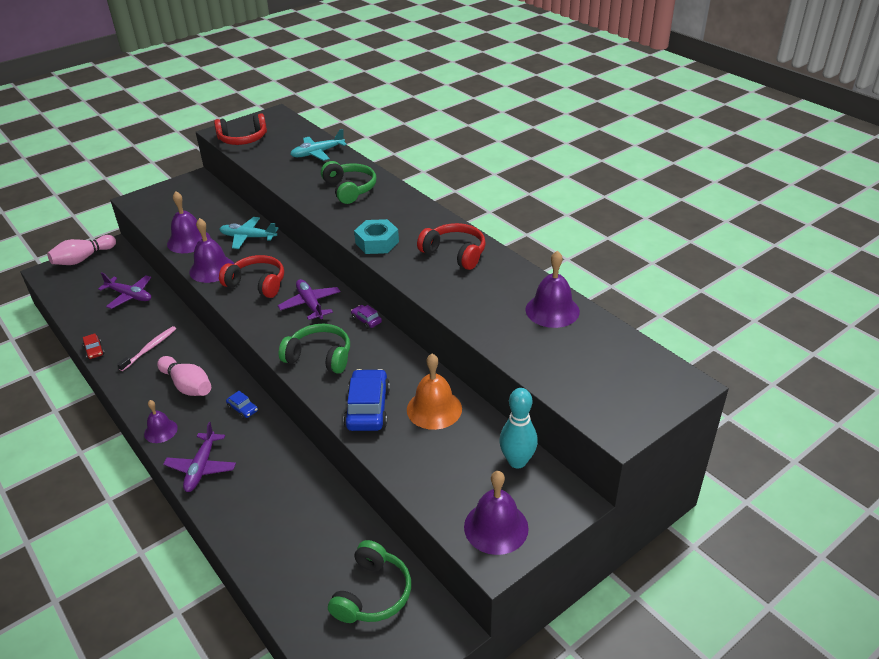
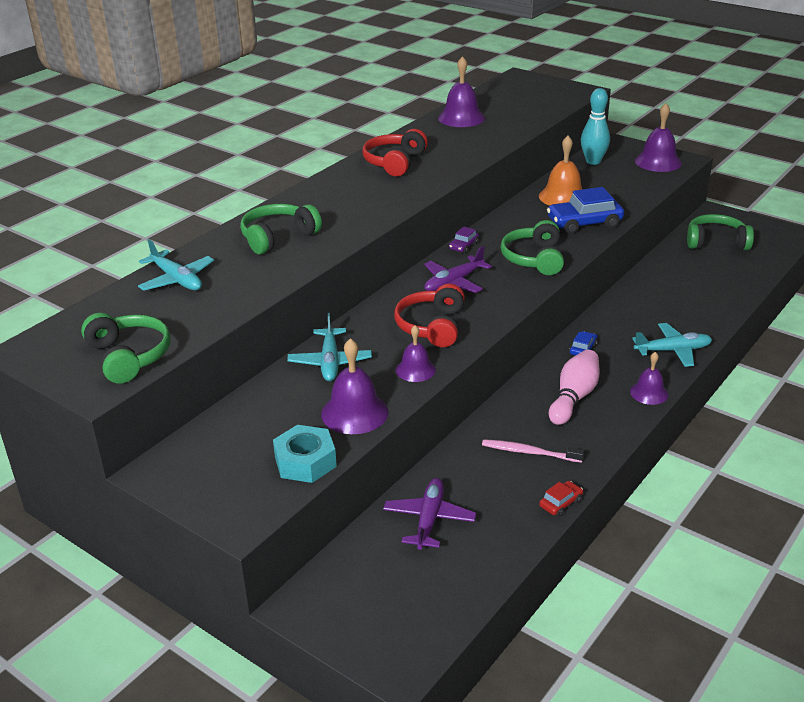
camera: 105 degrees left, 5 degrees down
(83, 259) = (345, 630): pink bowling pin -> none
(201, 467) = (673, 351): purple plane -> turquoise plane
(212, 269) = (415, 370): purple bell -> purple bell, size x0.63
(243, 139) = (128, 357): red headphones -> green headphones
(377, 242) = (392, 201): turquoise nut -> turquoise nut (305, 461)

